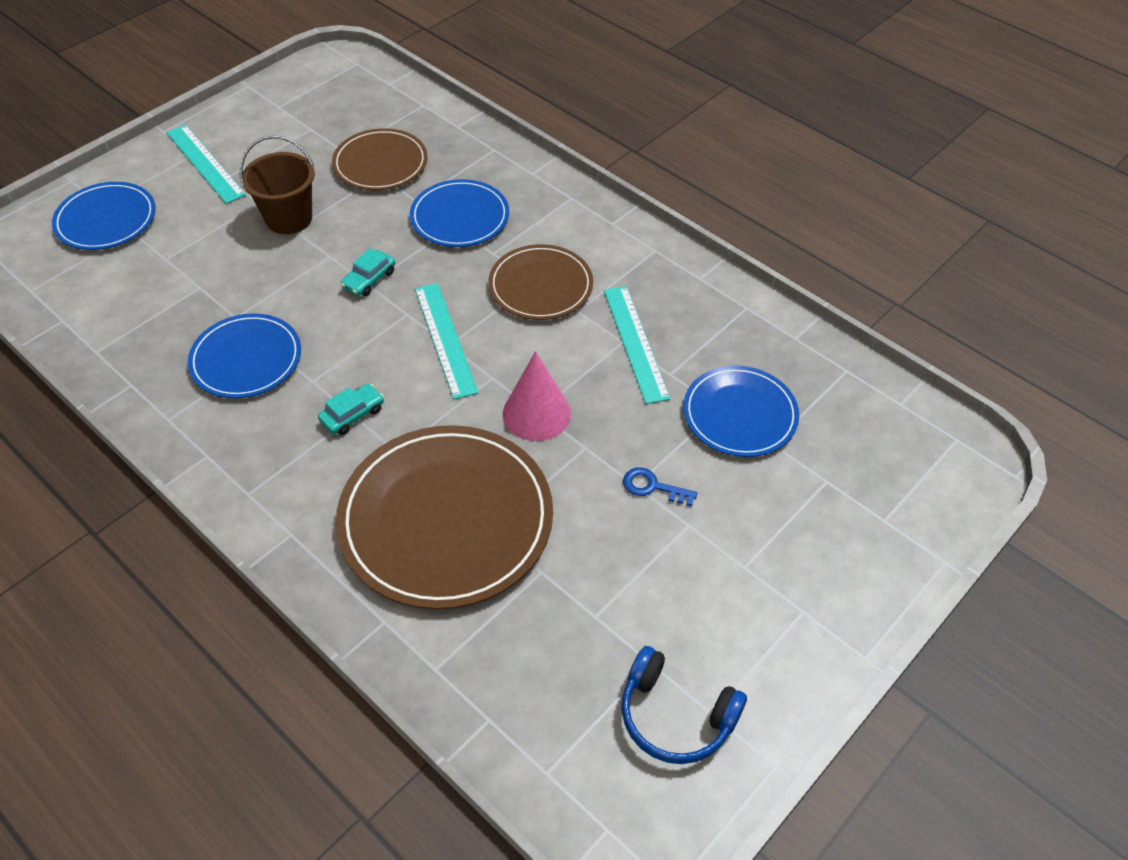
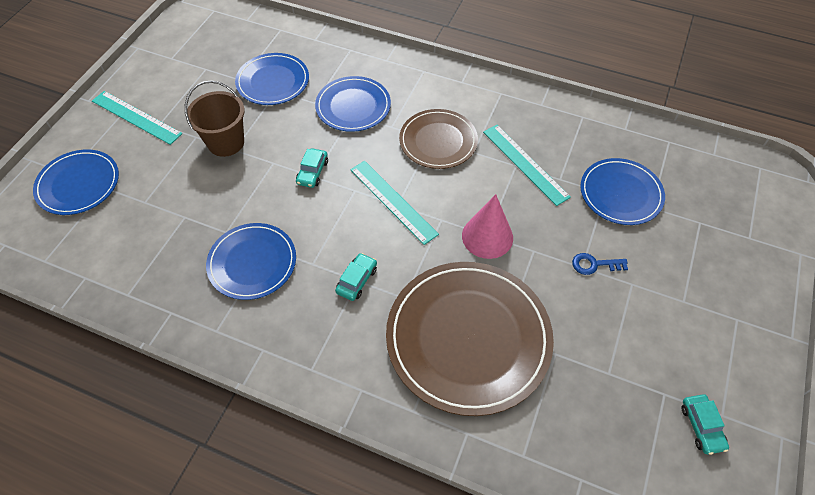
camera: 20 degrees left, 5 degrees up
(380, 163) = (273, 81): brown plate -> blue plate
(675, 716) = (701, 426): blue headphones -> turquoise car

